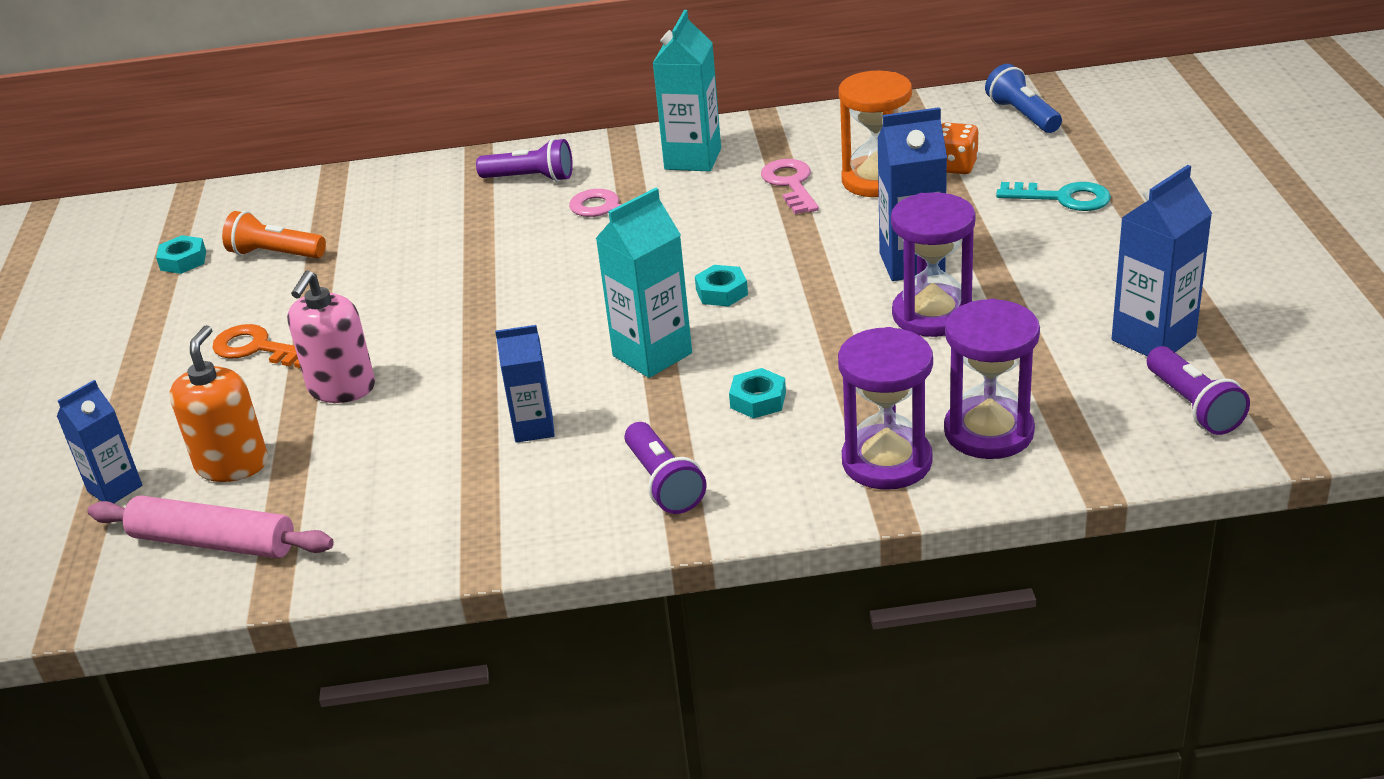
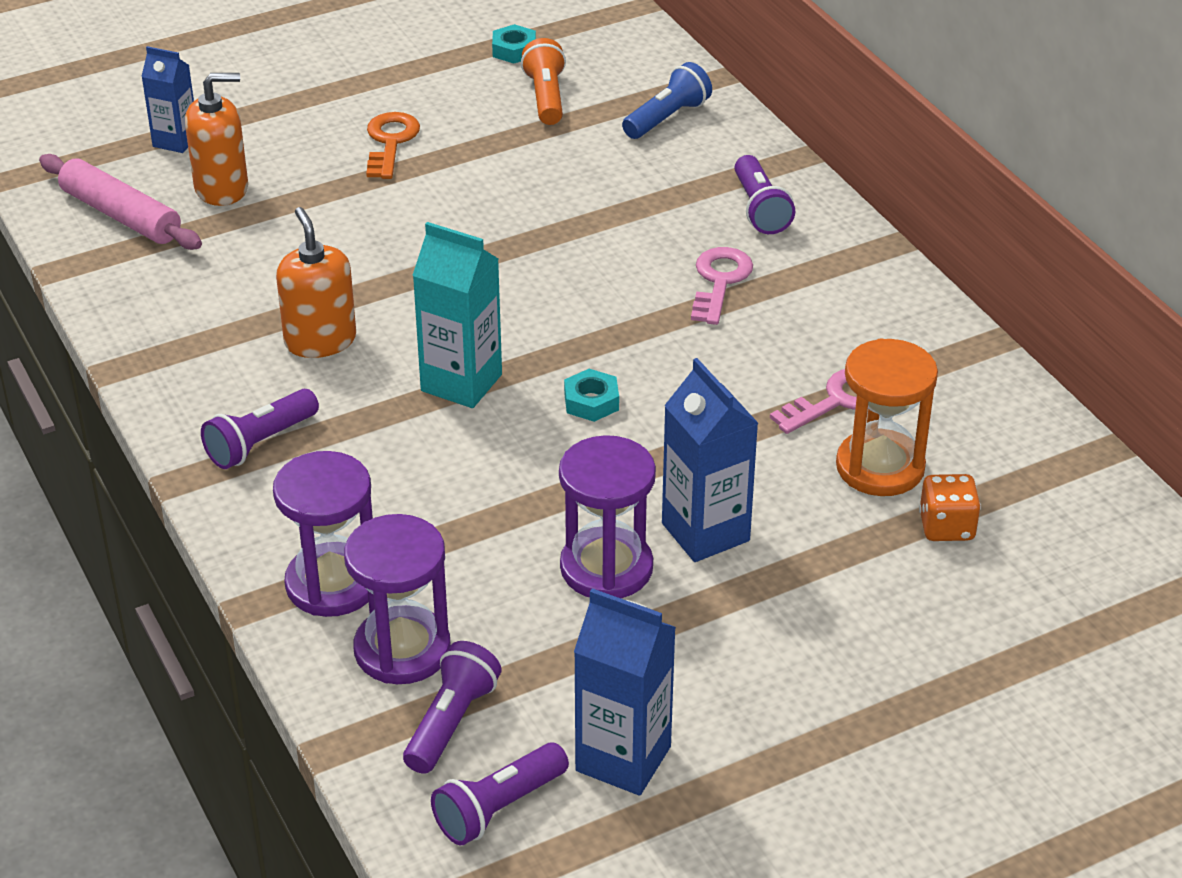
camera: 65 degrees right, 5 degrees up
(213, 542) = (121, 215): pink rolling pin -> pink rolling pin turned 45 degrees counterclockwise
(341, 388) = (346, 209): pink soap dispenser -> none
(534, 428) = (320, 340): blue carton -> orange soap dispenser
(693, 159) = (858, 312): turquoise carton -> none
(758, 400) = (407, 473): turquoise nut -> none
(1023, 115) = (1114, 566): blue flashlight -> blue flashlight (667, 118)
(1062, 198) = (913, 635): turquoise key -> none
(1087, 417) = (451, 722): none -> purple flashlight

